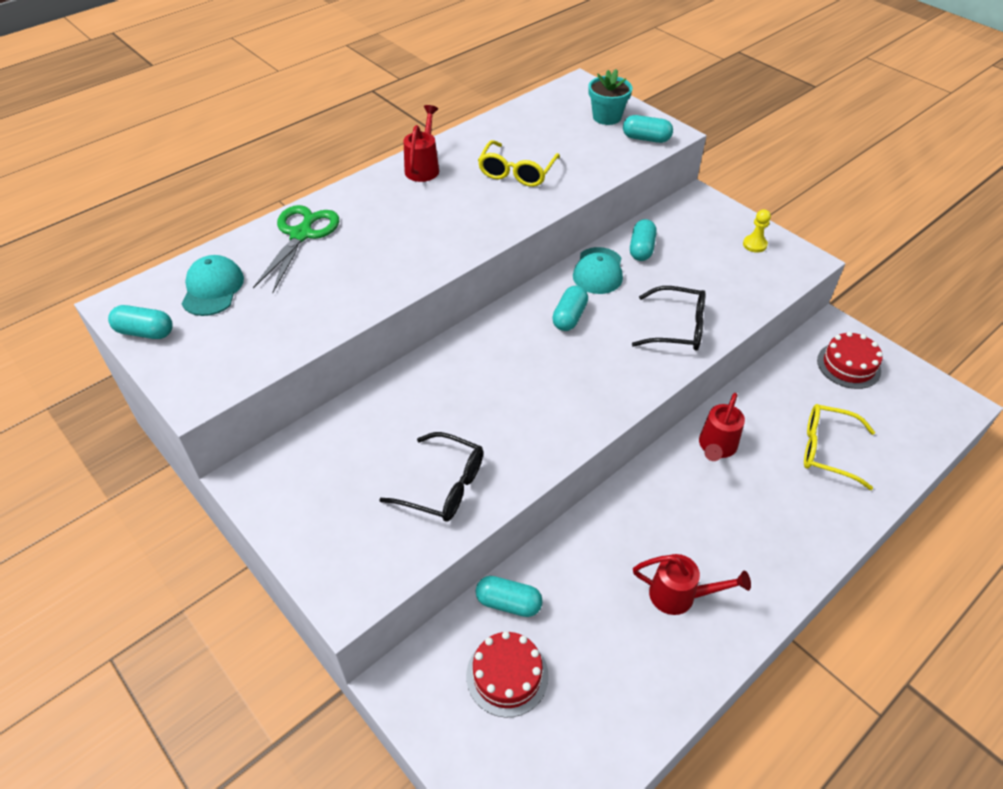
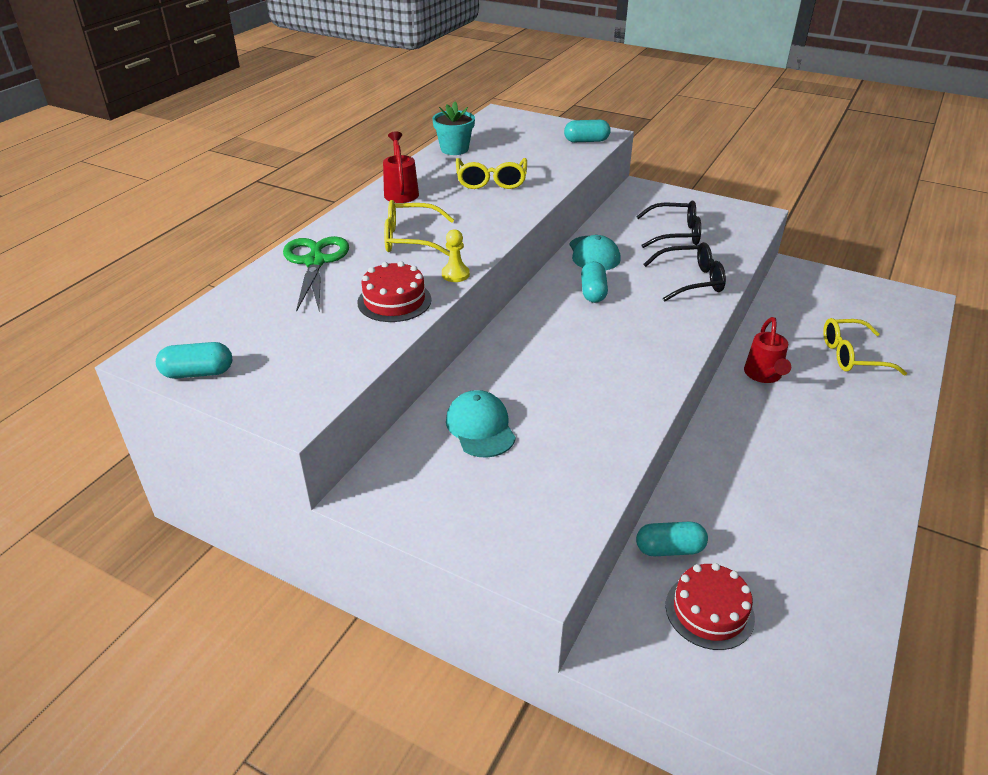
camera: 20 degrees left, 10 degrees down
(212, 289) = (250, 322): turquoise cap -> turquoise cap (480, 427)
(398, 228) = (410, 239): none -> yellow glasses
(444, 486) = (571, 449): black glasses -> black glasses (675, 234)
(607, 117) = (541, 132): turquoise flower pot -> turquoise flower pot (454, 149)
(641, 249) = (619, 231): turquoise capsule -> none
(680, 595) = (814, 497): red watering can -> none
(754, 244) = (709, 211): yellow pawn -> yellow pawn (455, 274)
(848, 365) = (824, 292): red cake -> red cake (394, 301)

